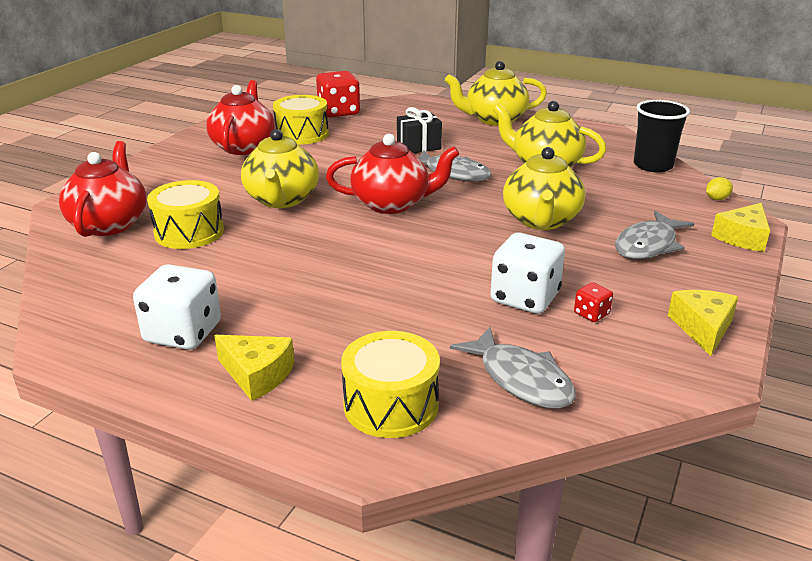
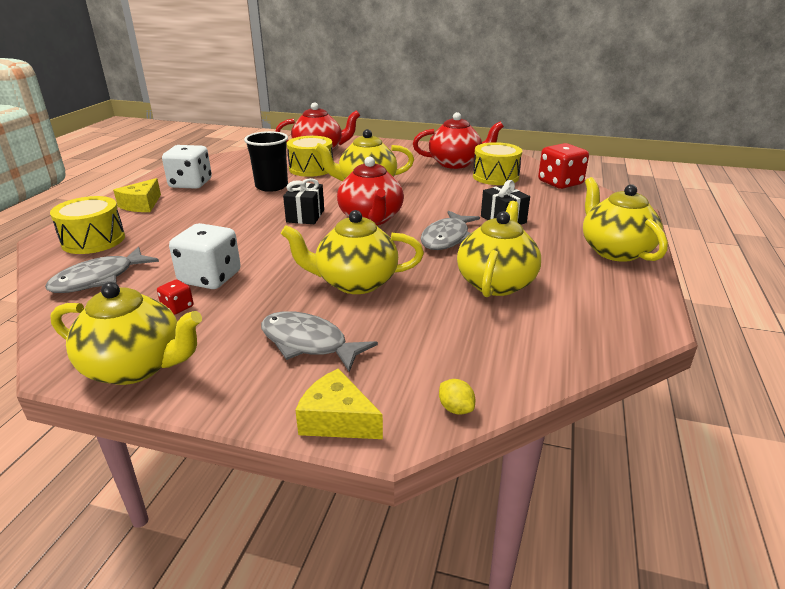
camera: 80 degrees right, 0 degrees up
(367, 240) = (305, 216): none -> black gift
(653, 165) = (545, 358): black cup -> black cup (271, 186)
(702, 328) = (136, 367): yellow cheese -> yellow teapot

